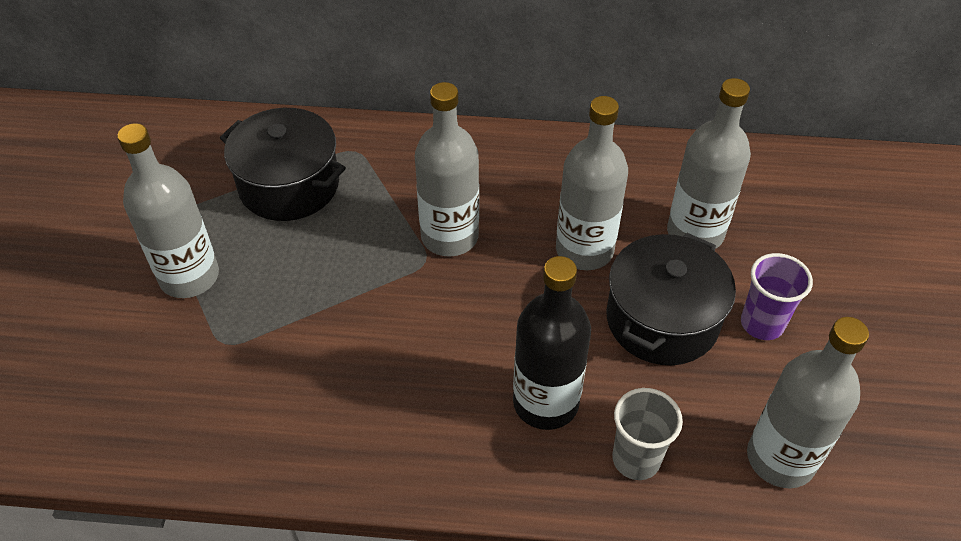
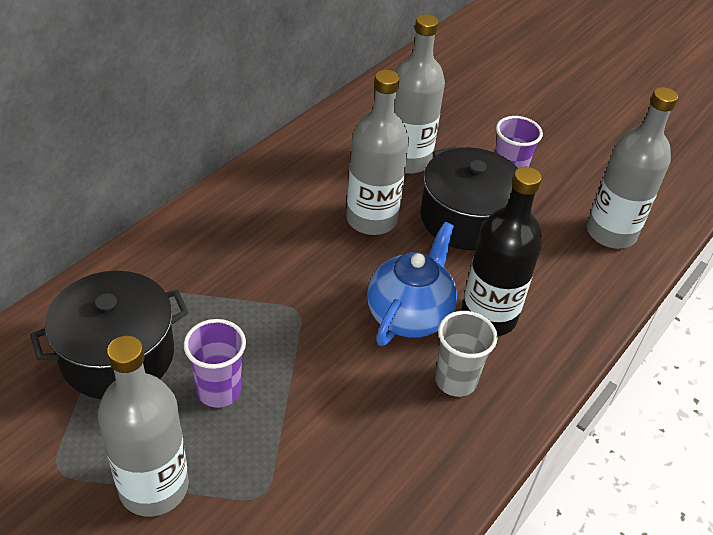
camera: 60 degrees left, 5 degrees down
(302, 261) = (219, 390): none -> purple cup
(449, 237) = (286, 283): grey bottle -> none
(491, 340) = (409, 315): none -> blue teapot
(636, 459) = (567, 297): grey cup -> grey cup (455, 380)

